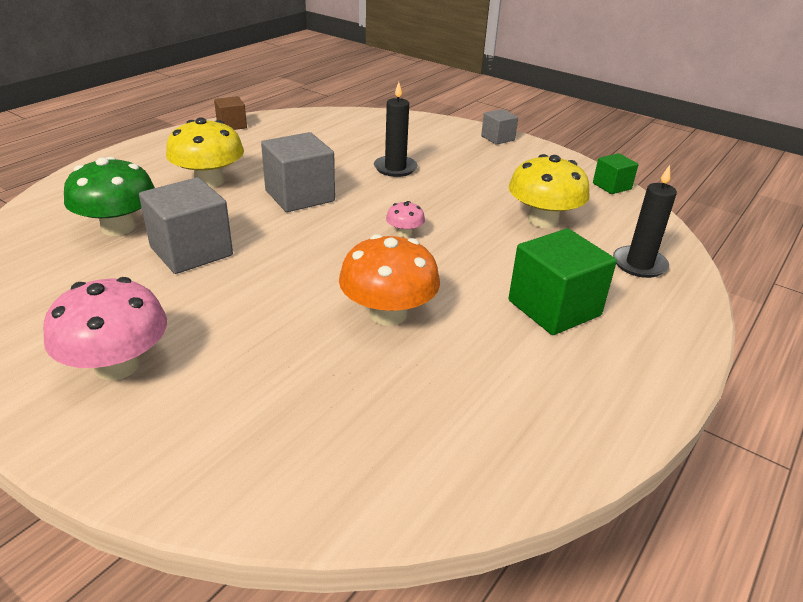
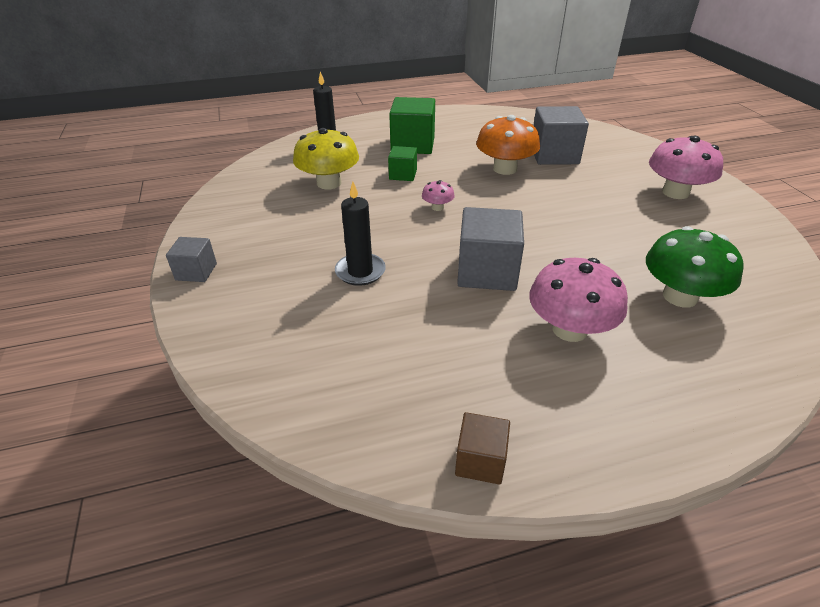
camera: 140 degrees left, 5 degrees up
(191, 251) = (614, 248): grey cube -> grey cube (554, 155)
(209, 181) = (569, 329): yellow mushroom -> pink mushroom
(611, 186) = (227, 187): green cube -> green cube (403, 175)

